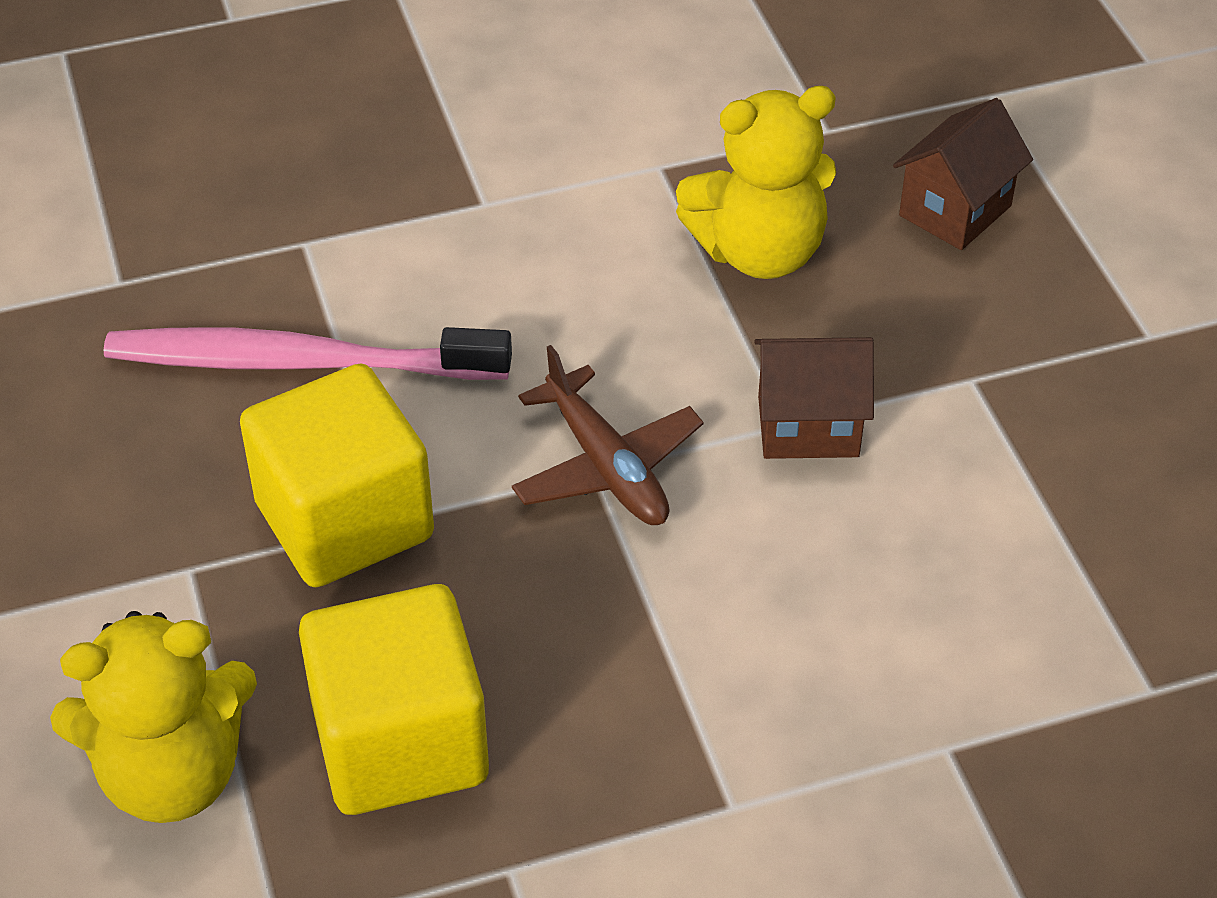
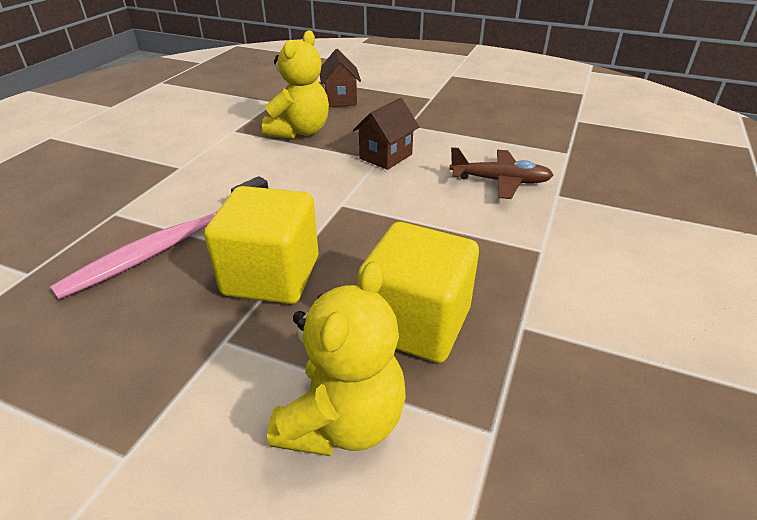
camera: 50 degrees left, 10 degrees down
(606, 466) = (343, 200): brown plane -> brown plane (500, 181)

